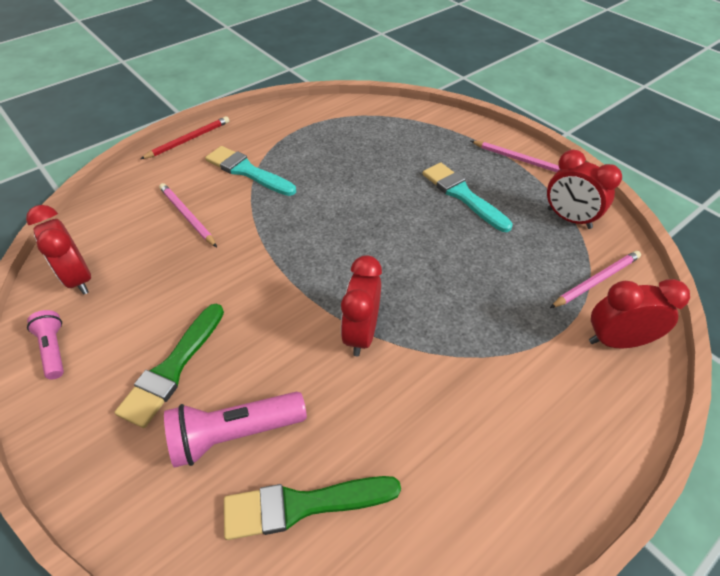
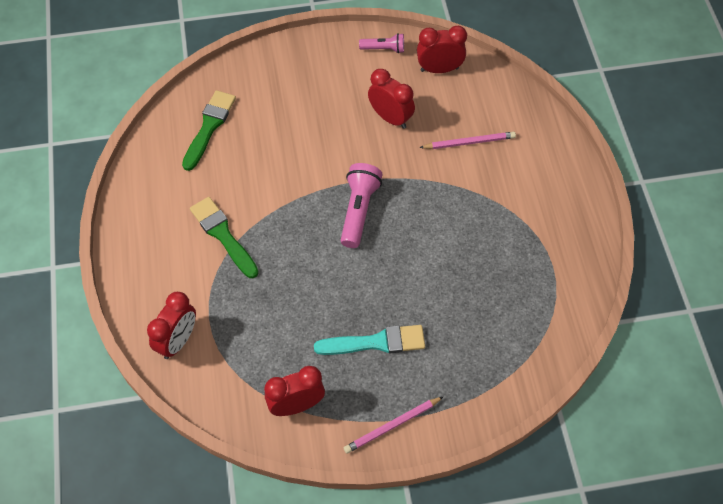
camera: 120 degrees right, 10 degrees up
(173, 368) = (331, 98): green brush -> green brush (223, 235)
(189, 140) = (579, 172): red pencil -> none
(235, 434) = (267, 113): pink flashlight -> pink flashlight (358, 211)
(247, 171) = (505, 199): turquoise brush -> none
(361, 333) = (289, 199): red clock -> red clock (390, 118)
(596, 281) = (228, 371): pink pencil -> none

